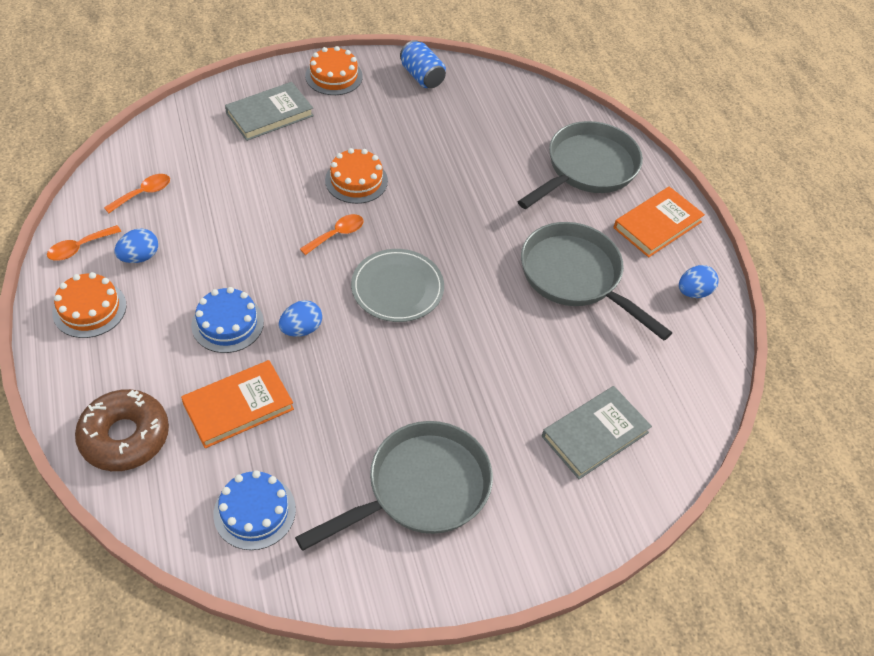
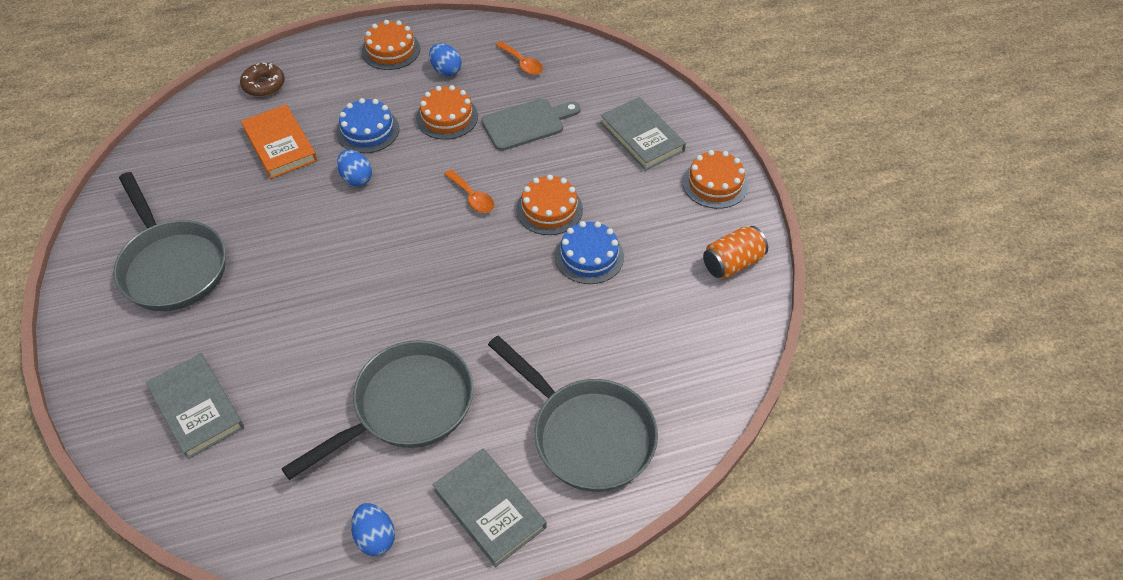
camera: 95 degrees right, 0 degrees up
(79, 248) = (457, 35): orange spoon -> none
(125, 436) = (264, 85): brown donut -> brown donut, size x0.63
(218, 255) = (447, 117): none -> orange cake
(238, 192) = (527, 123): none -> grey cutting board
(254, 511) = (179, 162): blue cake -> blue cake (589, 256)
(397, 288) = (400, 246): grey plate -> none
(422, 76) = (732, 263): blue can -> orange can
(657, 225) = (489, 509): orange book -> grey book

